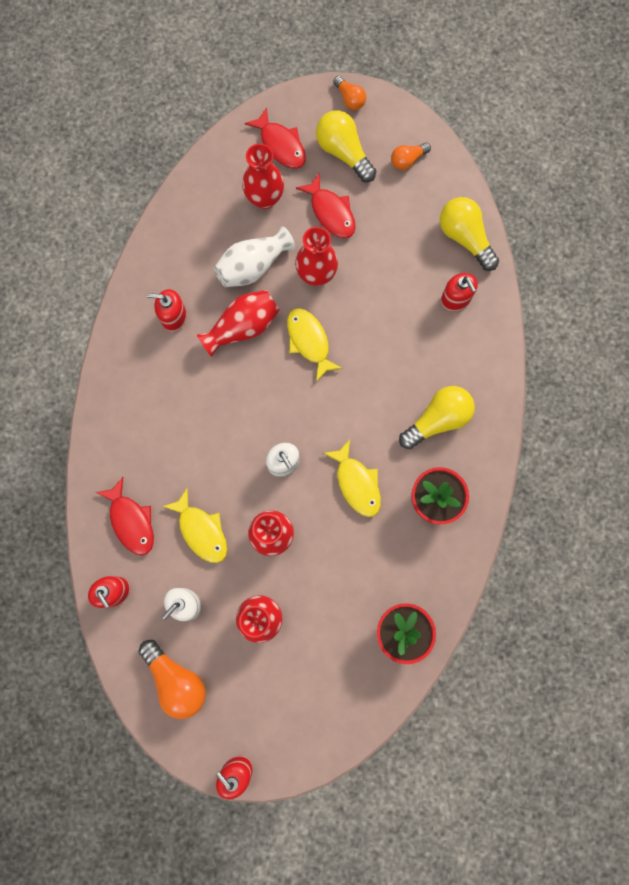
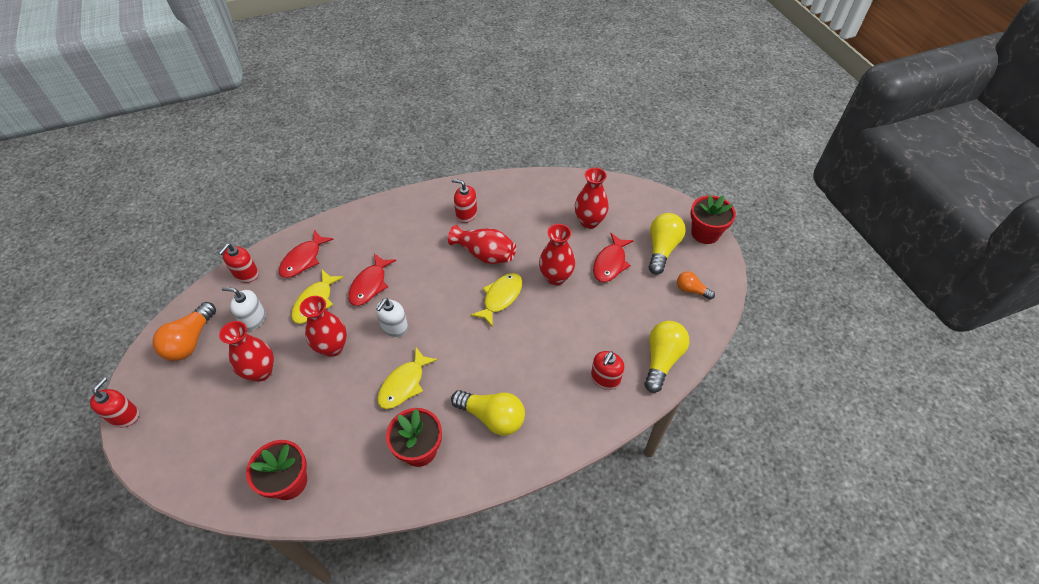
camera: 60 degrees right, 25 degrees down
(174, 317) = (466, 214): red soap dispenser -> red soap dispenser turned 45 degrees counterclockwise
(253, 266) = (534, 239): white vase -> none
(281, 145) = (636, 212): red fish -> red fish (370, 285)
(349, 99) = (705, 233): orange light bulb -> red flower pot

